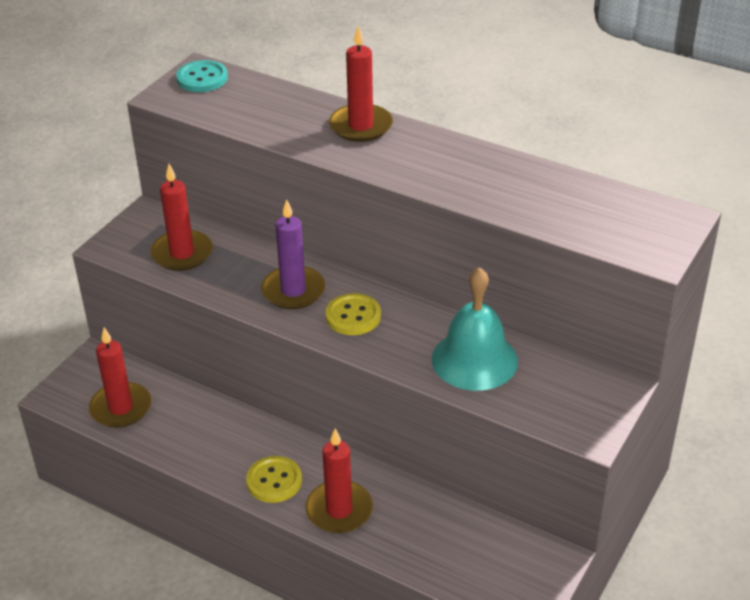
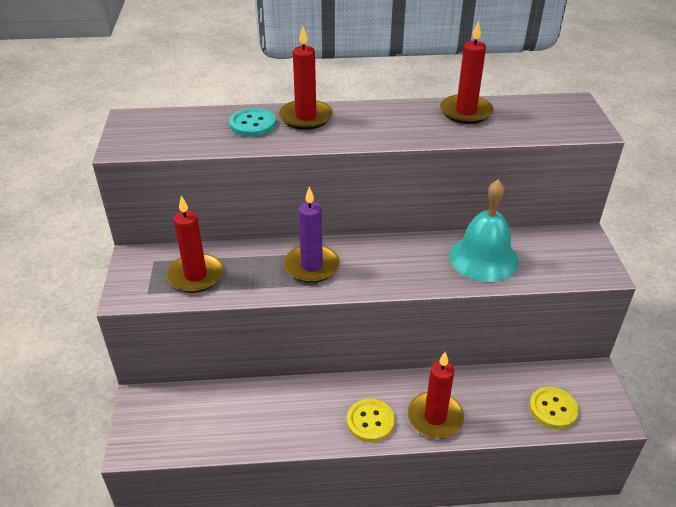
camera: 35 degrees left, 0 degrees up
(121, 408) = (198, 428): red candle -> red candle (466, 112)
(202, 78) = (140, 124): turquoise button -> turquoise button (252, 124)
(353, 316) = (373, 265): yellow button -> yellow button (553, 409)

